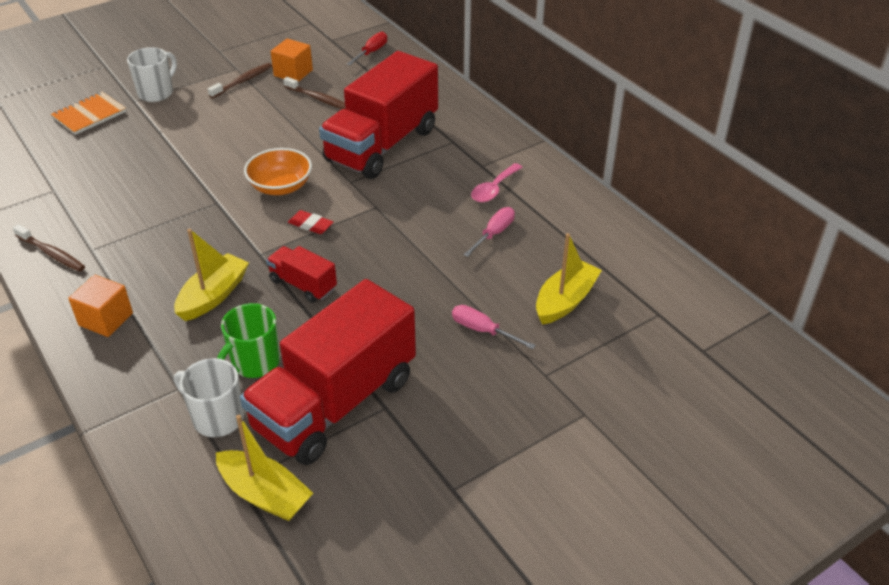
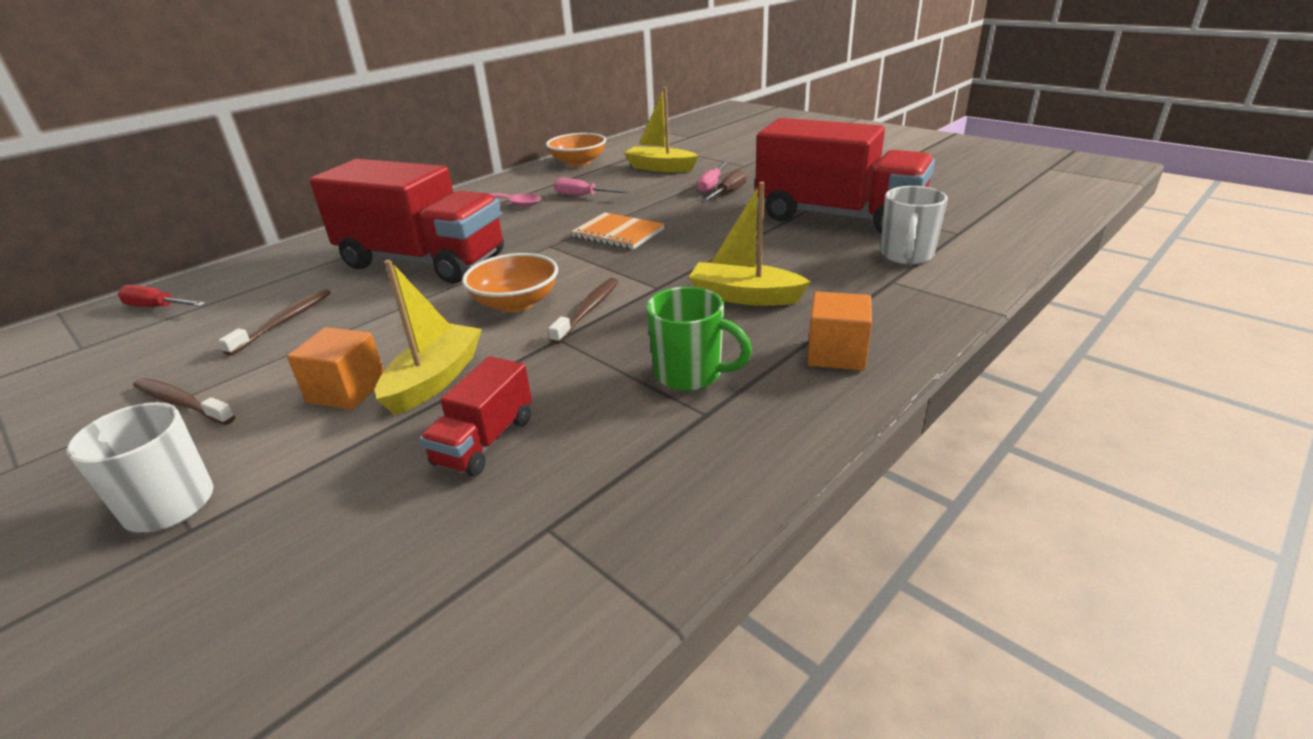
camera: 100 degrees left, 10 degrees down
(51, 253) = (736, 454): brown toothbrush -> brown toothbrush (588, 310)
(89, 115) = (226, 591): orange notebook -> orange notebook (618, 233)
(254, 363) = (824, 255): green mug -> green mug (690, 374)
(264, 494) = (956, 222): yellow boat -> yellow boat (435, 380)
(293, 73) = (183, 359): orange cube -> orange cube (347, 391)
(303, 285) = (697, 255): red truck -> red truck (485, 441)
(310, 225) = (592, 271): red eraser -> none
(449, 338) = (728, 193): none -> brown screwdriver
(614, 240) = (578, 162): none -> orange bowl

